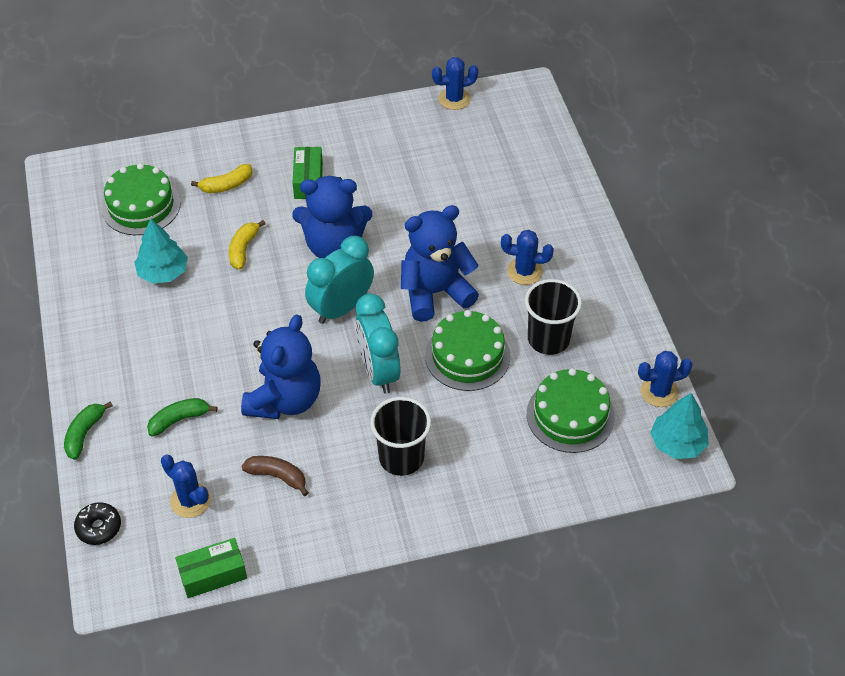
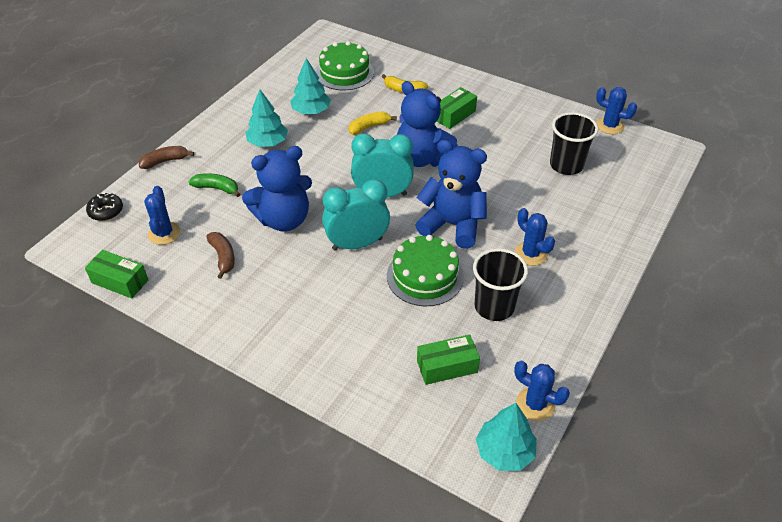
camera: 45 degrees right, 5 degrees down
(85, 434) = (165, 161): green banana -> brown banana
(165, 337) = (268, 143): none -> turquoise tree
(378, 371) = (357, 244): turquoise clock -> turquoise clock turned 45 degrees clockwise
(401, 458) = (304, 303): black cup -> black cup (566, 165)
(570, 415) = (447, 366): green cake -> green box

